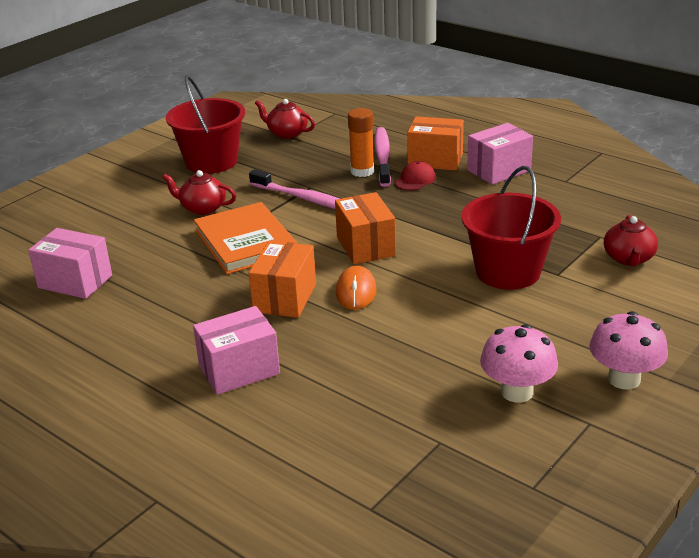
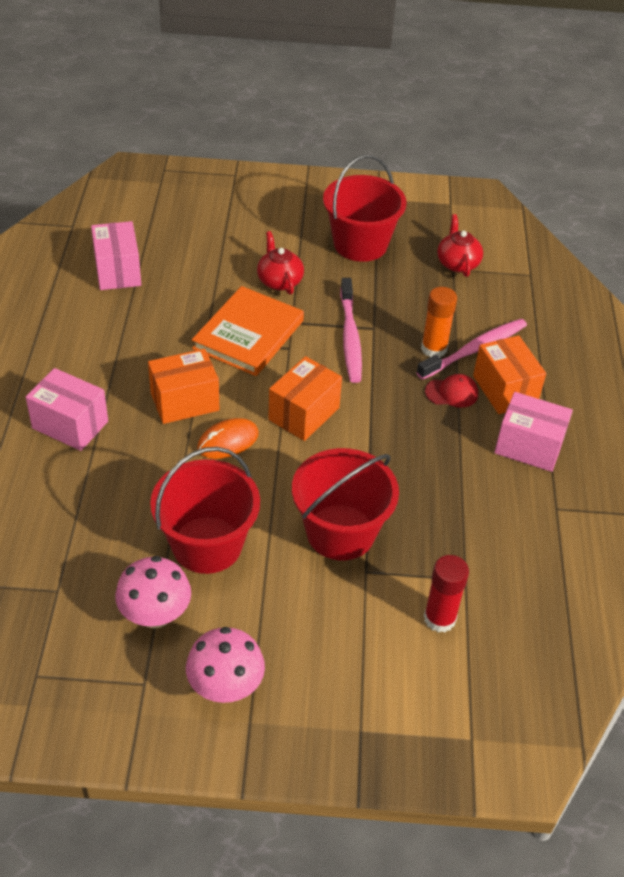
camera: 50 degrees right, 15 degrees up
(462, 339) = (207, 545): none -> red bucket
(628, 259) = (439, 618): red teapot -> red glue stick

